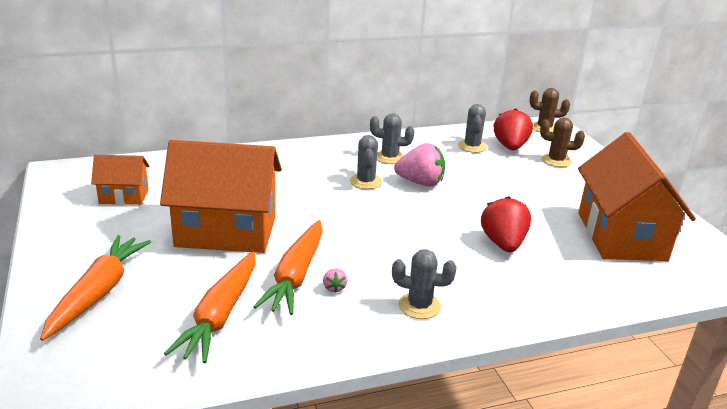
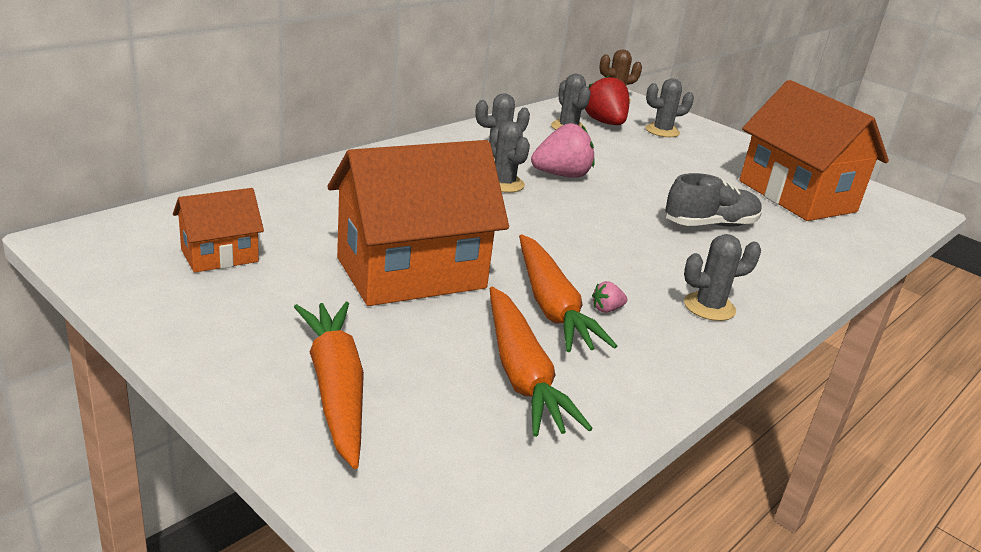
camera: 30 degrees left, 0 degrees up
(334, 288) = (606, 309): pink strawberry -> pink strawberry turned 105 degrees clockwise
(503, 244) = (710, 224): red strawberry -> grey shoe
(556, 160) = (662, 131): brown cactus -> grey cactus

